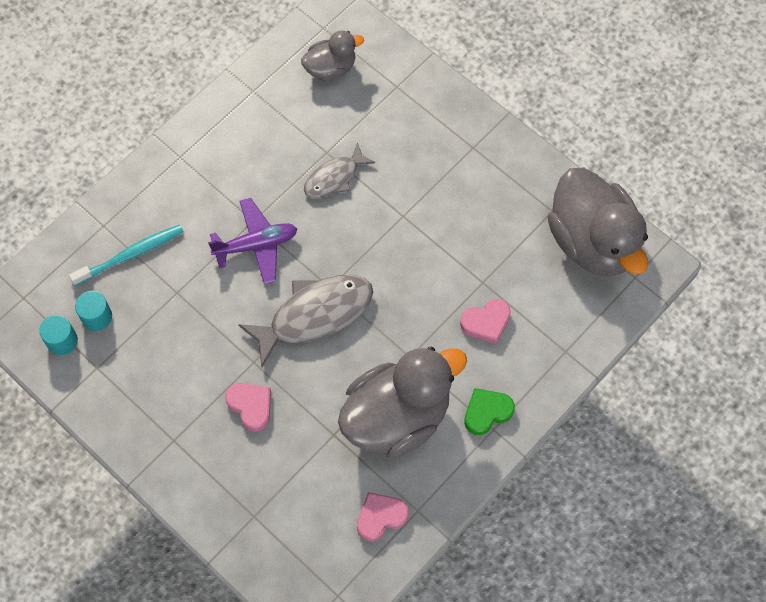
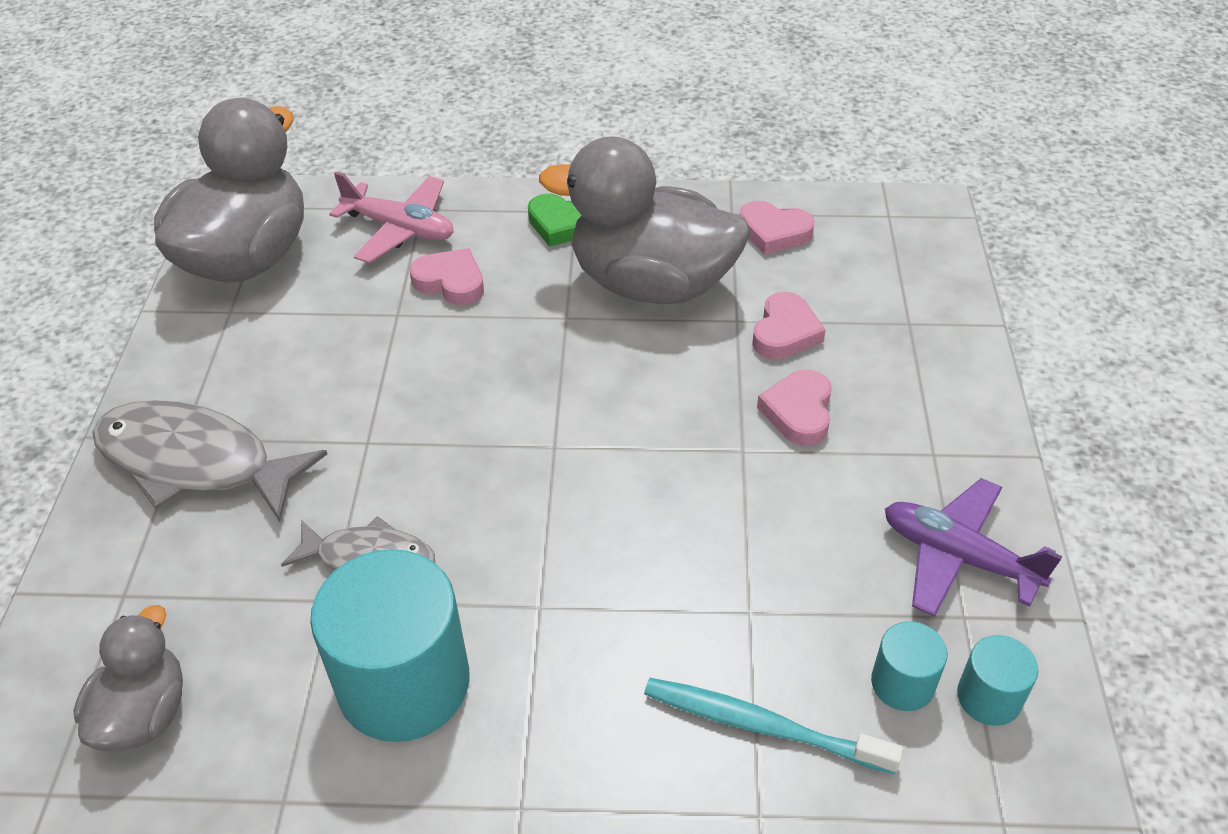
camera: 130 degrees left, 20 degrees down
(256, 245) = (575, 572): purple plane -> purple plane (958, 557)
(264, 154) = (404, 683): none -> turquoise cylinder
(304, 449) = (785, 332): none -> pink heart
(315, 315) = (609, 434): grey fish -> grey fish (195, 462)
(331, 68) = (144, 714): grey duck -> grey duck turned 75 degrees clockwise
(555, 328) = (400, 229): none -> pink plane

